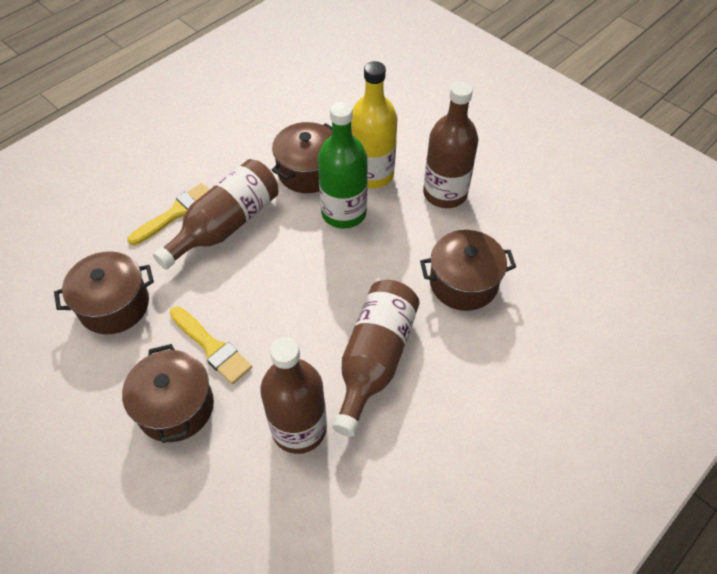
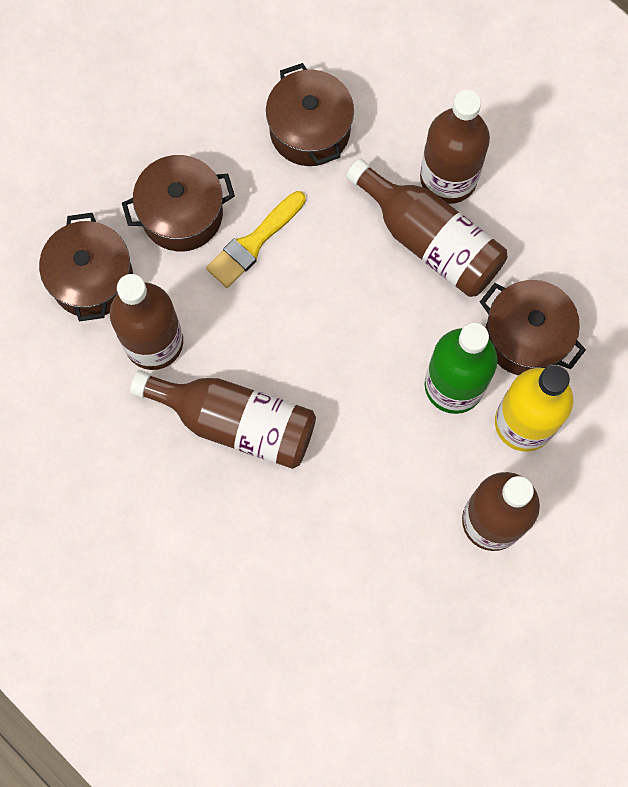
camera: 90 degrees right, 20 degrees up
(176, 213) = (448, 178): yellow brush -> brown bottle
(463, 283) = (343, 533): brown pot -> brown pot (92, 279)

